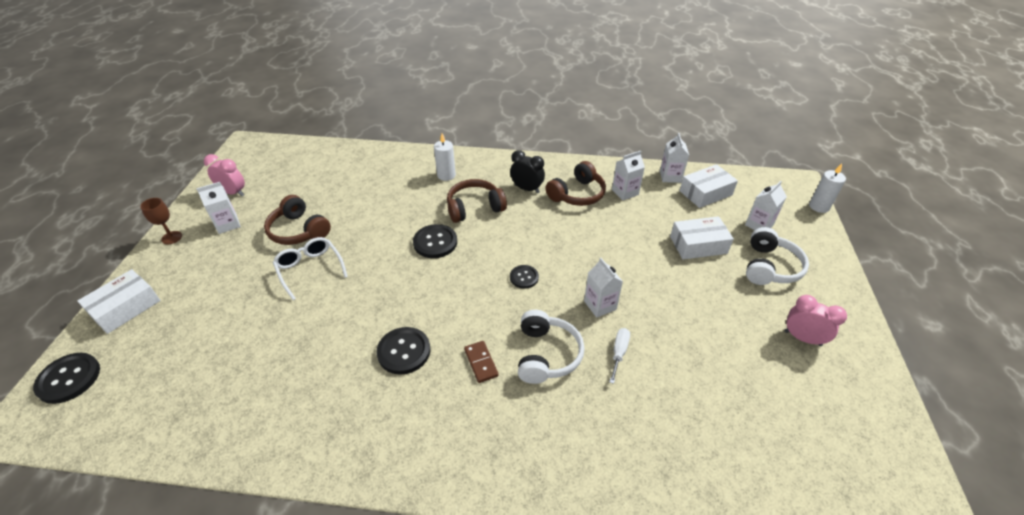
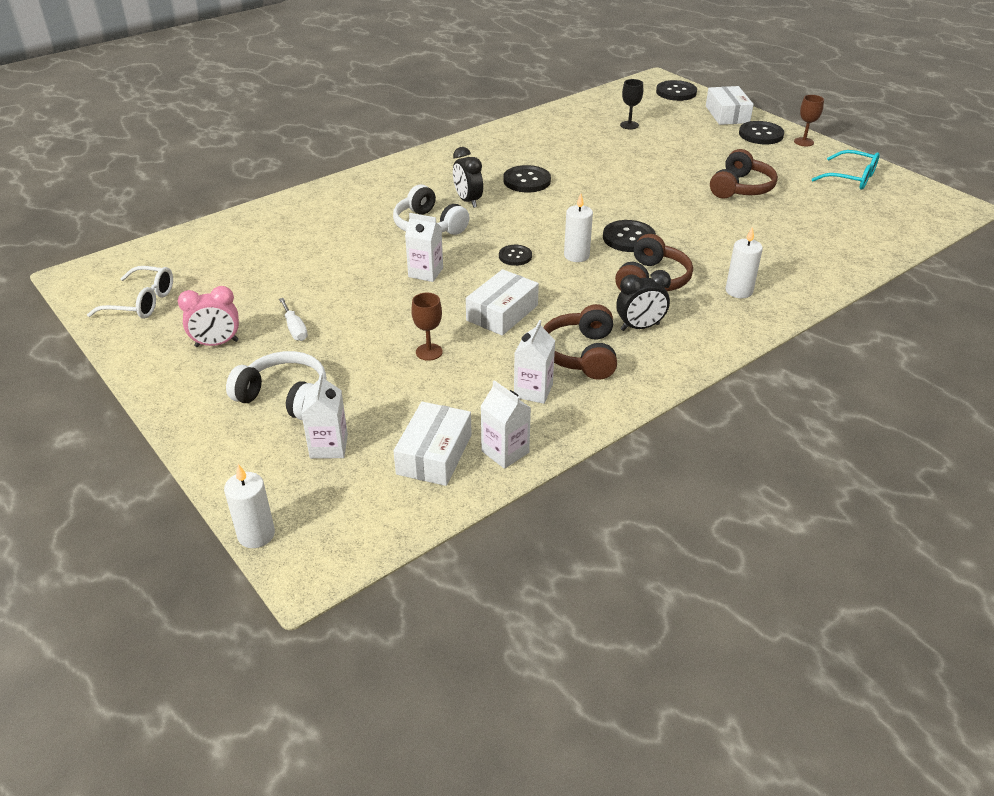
camera: 135 degrees right, 5 degrees down
(170, 266) = (761, 134): none -> black button
(205, 361) = (629, 125): none -> black goblet
(228, 224) = (795, 164): white carton -> none
(233, 192) = (852, 178): pink clock -> turquoise glasses
(298, 231) = (741, 188): brown headphones -> brown headphones turned 120 degrees clockwise
(310, 269) = (676, 178): white glasses -> white glasses (142, 302)
(481, 362) = (468, 201): brown domino -> black clock
(486, 251) = (576, 256): none -> white candle
(619, 353) = (375, 253): white screwdriver -> white screwdriver (295, 329)
(658, 244) = (429, 352): none -> brown goblet
(698, 245) = (384, 376): white box -> white box (502, 313)
(770, 267) = (284, 396): white headphones -> white headphones turned 135 degrees clockwise

